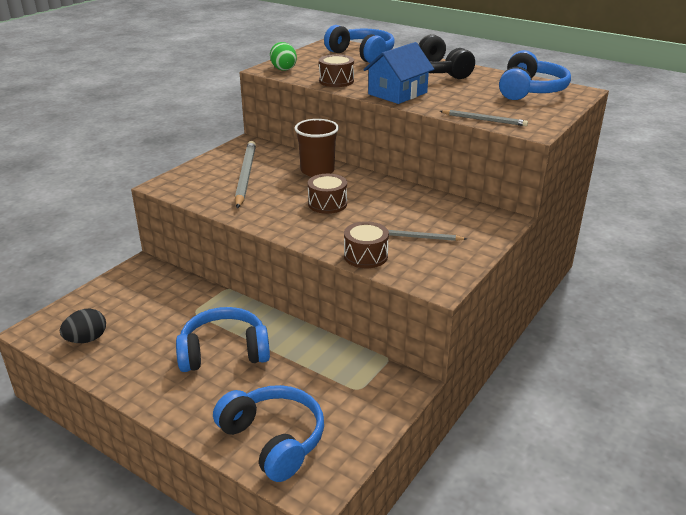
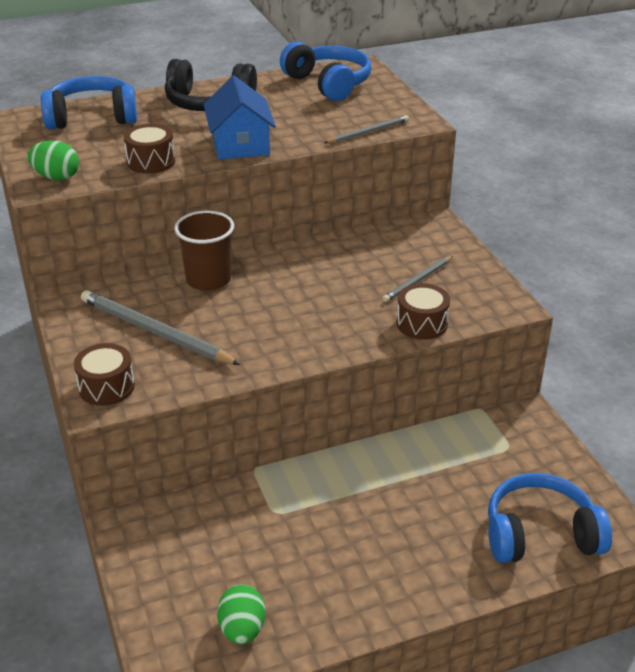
camera: 55 degrees left, 5 degrees up
(87, 339) = (242, 629): black egg -> green egg
(224, 352) = (374, 516): blue headphones -> none
(327, 204) = (292, 303): brown drum -> brown drum (106, 387)

